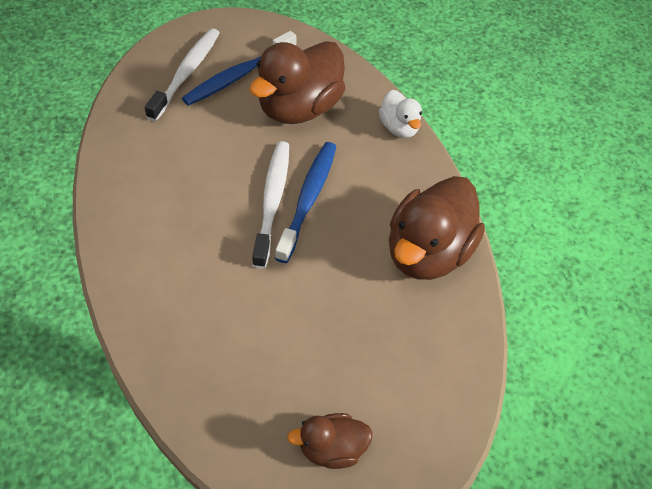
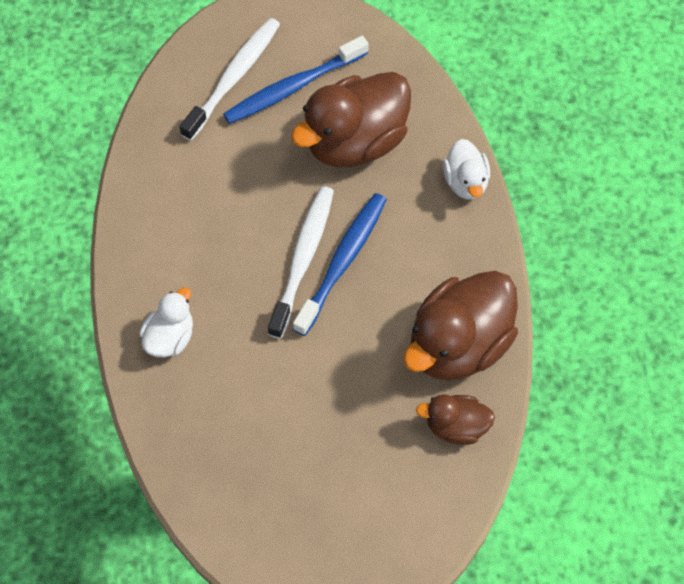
camera: 15 degrees right, 10 degrees up
(158, 281) = (170, 337): none -> white duck
(331, 449) = (312, 537): brown duck -> brown duck (456, 426)

